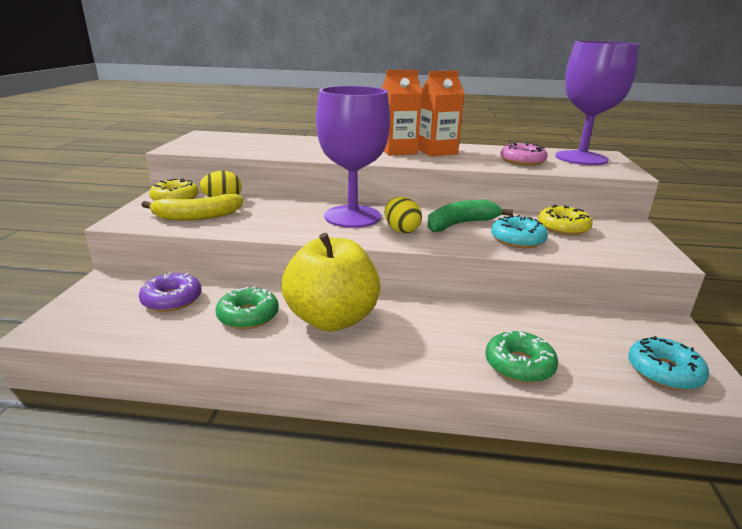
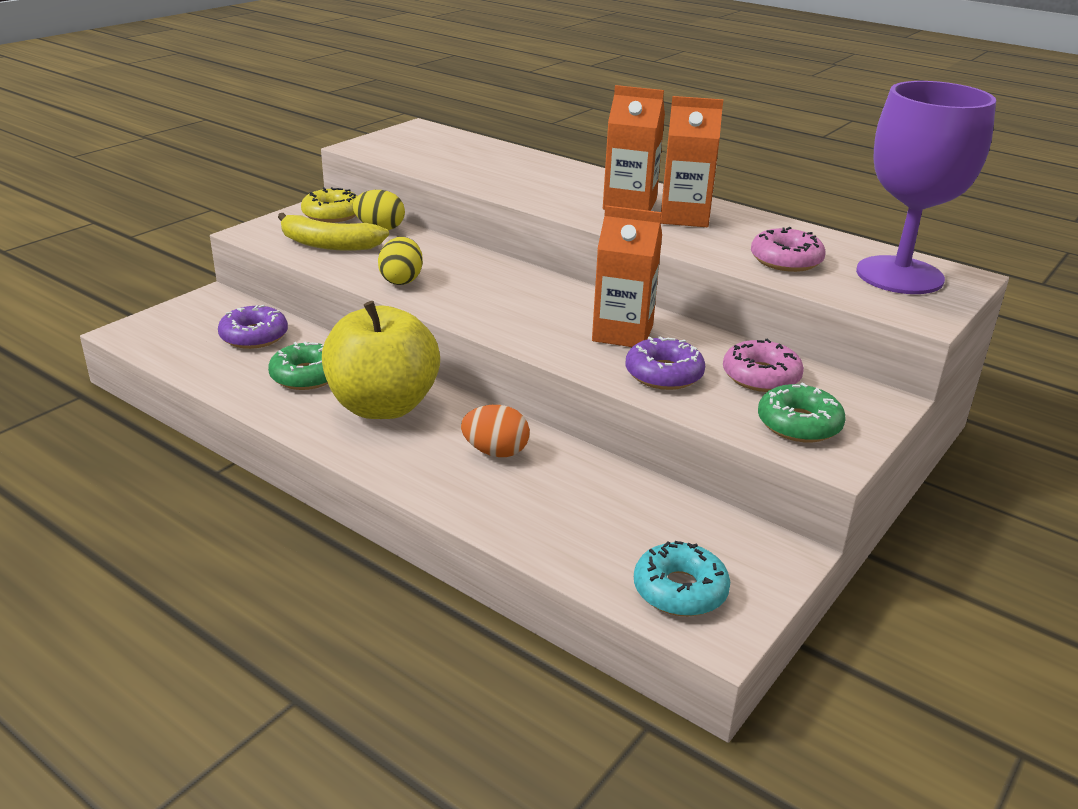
camera: 30 degrees right, 5 degrees up
(352, 216) = (499, 287): purple goblet -> none
(401, 230) = (533, 321): yellow egg -> yellow egg (401, 280)
(444, 324) = (495, 452): none -> orange egg
(461, 224) = (622, 333): green banana -> orange carton
(517, 240) = (664, 374): turquoise donut -> purple donut
(519, 365) = (518, 520): green donut -> green donut (799, 424)
(563, 228) = (761, 376): yellow donut -> pink donut

